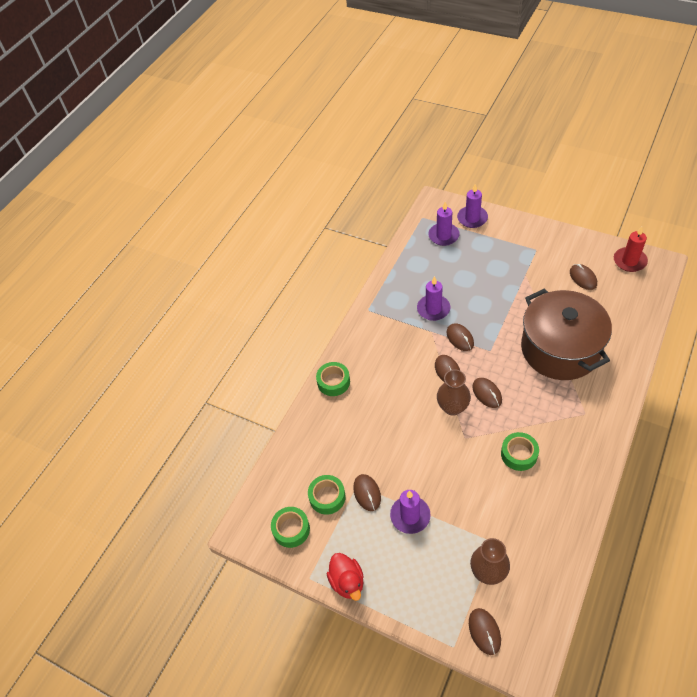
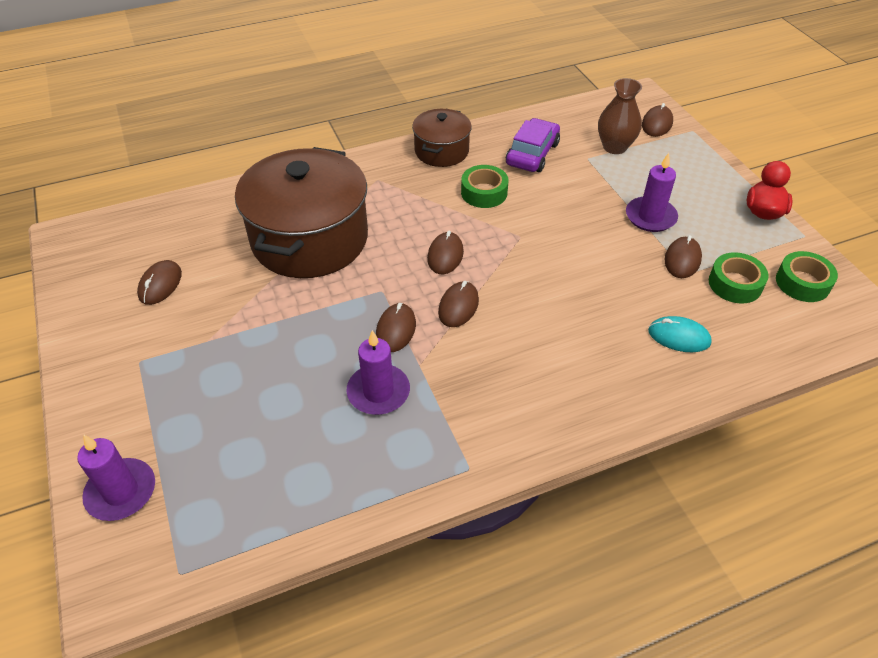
camera: 145 degrees left, 5 degrees down
(333, 382) = (623, 400): green tape -> none
(333, 436) = (679, 337): none -> turquoise mouse
(443, 236) = (204, 500): purple candle -> none
(452, 407) = (499, 268): brown vase -> none
(530, 515) = (532, 154): none -> purple car
(583, 468) = (441, 151): none -> brown pot
(629, 261) = (85, 262): red candle -> none

